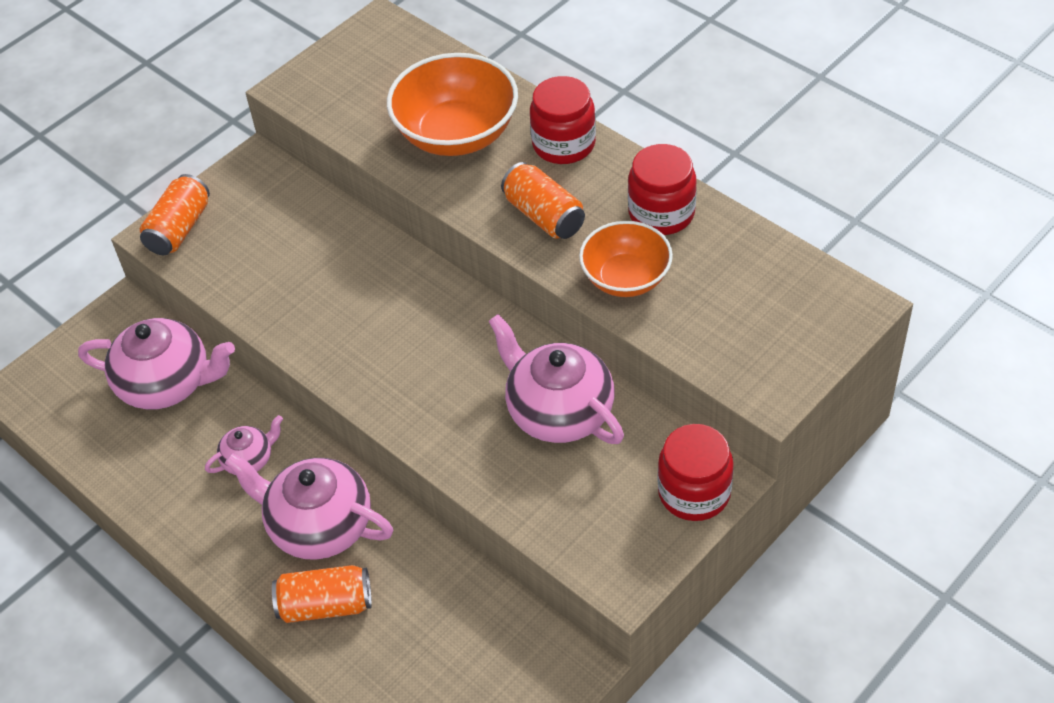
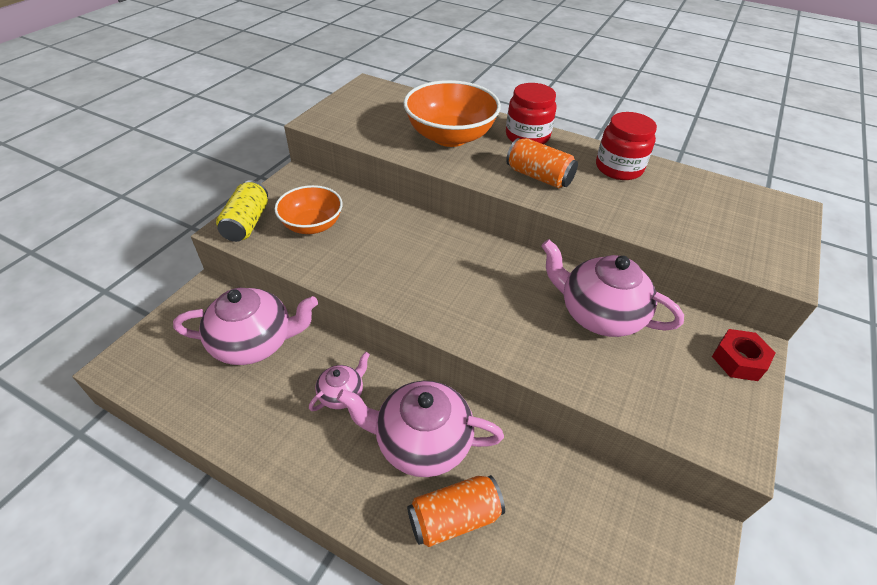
camera: 20 degrees left, 5 degrees down
(179, 229) = (247, 223): orange can -> yellow can
(626, 278) = (622, 208): orange bowl -> orange bowl (312, 225)
(694, 492) = (738, 360): red jar -> red nut

